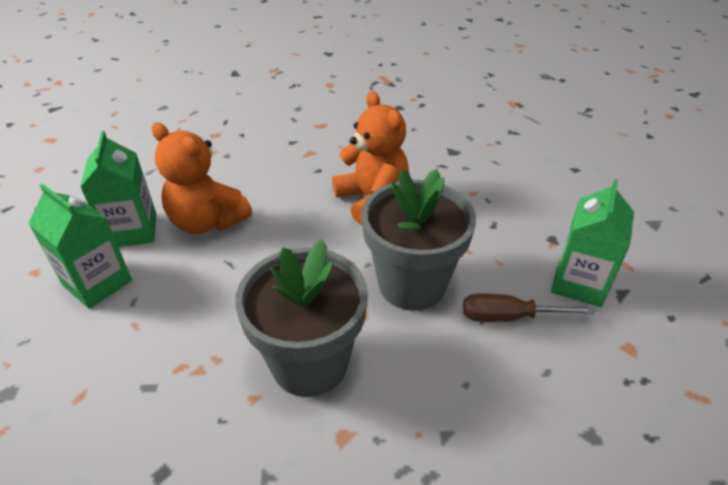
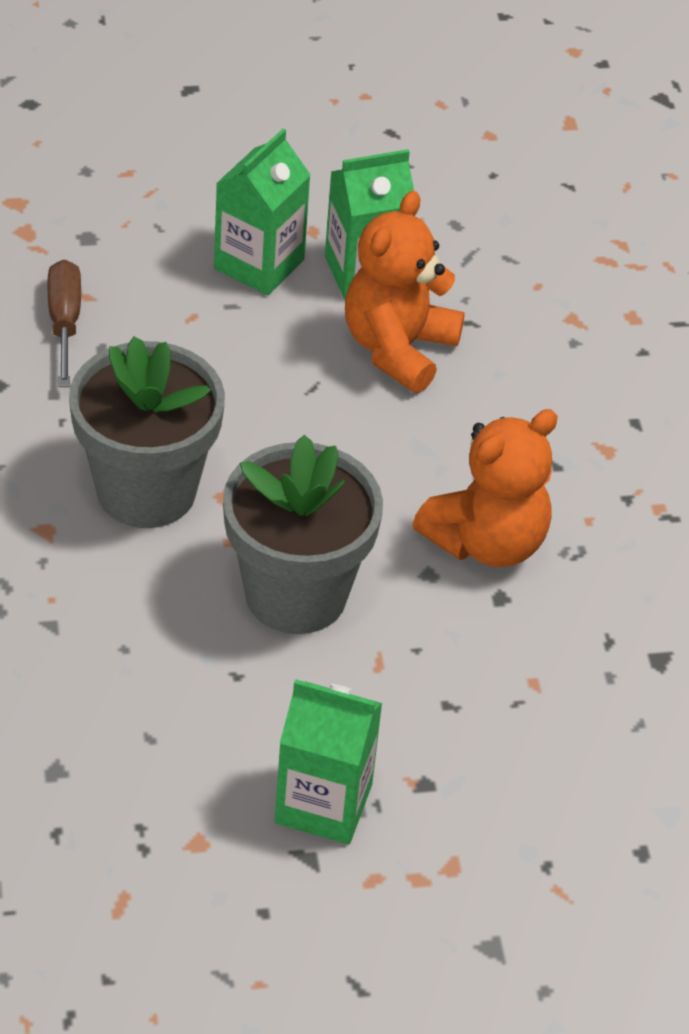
camera: 80 degrees right, 5 degrees up
(508, 317) = (243, 704): brown screwdriver -> brown screwdriver (64, 322)

